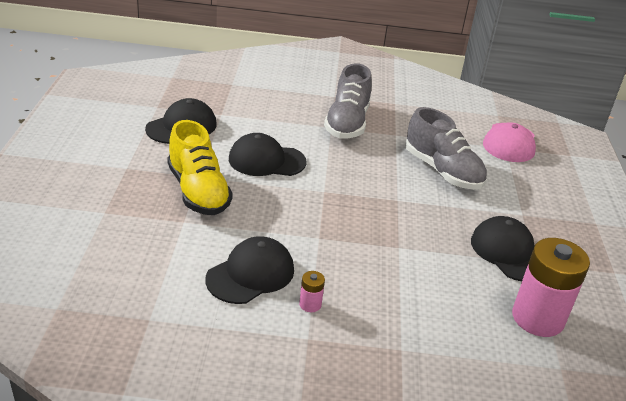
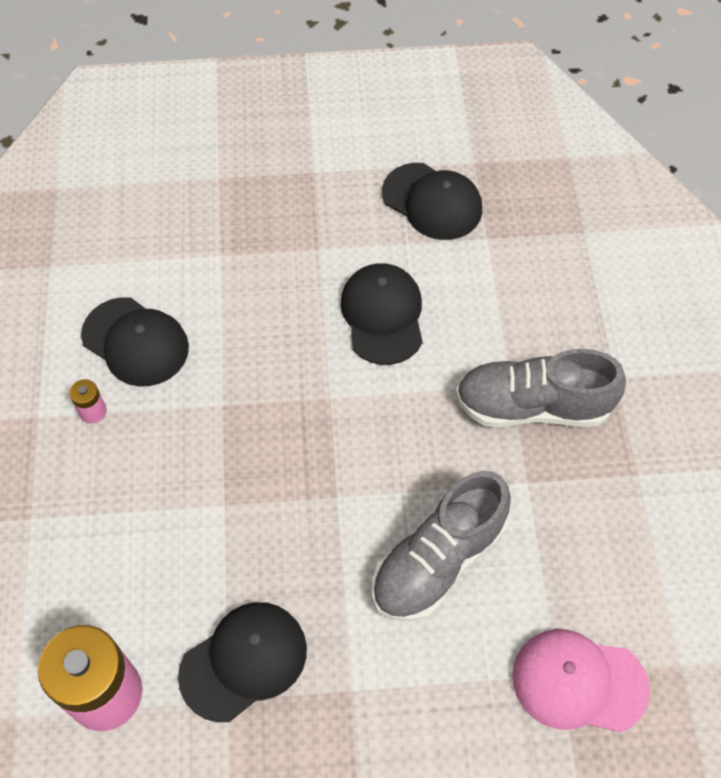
camera: 85 degrees right, 25 degrees up
(198, 191) = (285, 255): yellow shoe -> none

